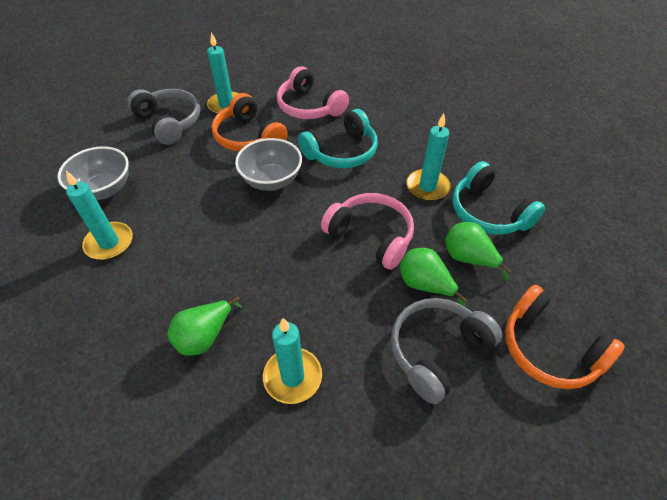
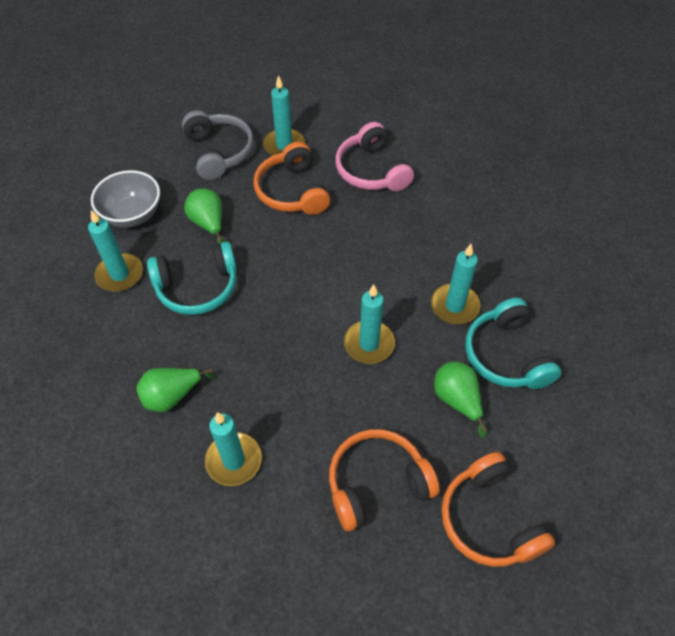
camera: 20 degrees right, 5 degrees up
(271, 181) = (295, 251): grey bowl -> none
(342, 152) = (382, 237): turquoise headphones -> turquoise headphones (197, 287)
(371, 236) = (369, 344): pink headphones -> turquoise candle
(425, 285) = (398, 414): green pear -> green pear (209, 224)
(437, 351) = (377, 483): grey headphones -> orange headphones

